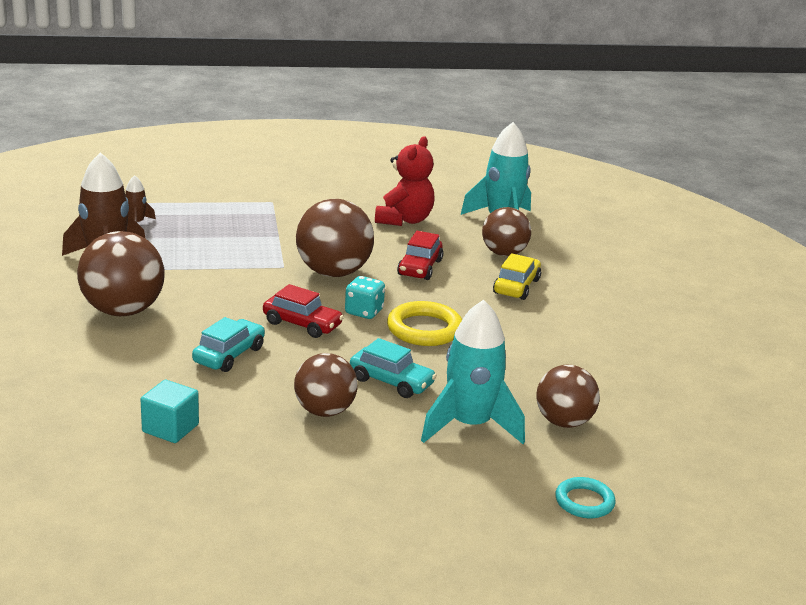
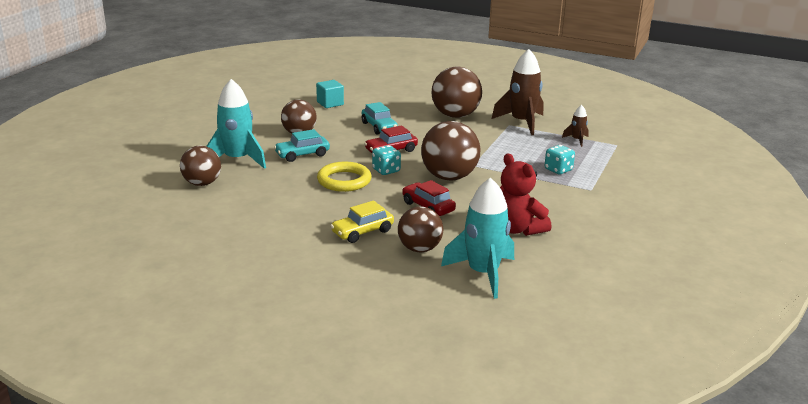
camera: 125 degrees right, 0 degrees up
(240, 221) = (558, 170): none -> turquoise dice
(516, 286) = (362, 232): yellow car -> yellow car turned 90 degrees clockwise
(584, 502) = (143, 163): turquoise ring -> none

